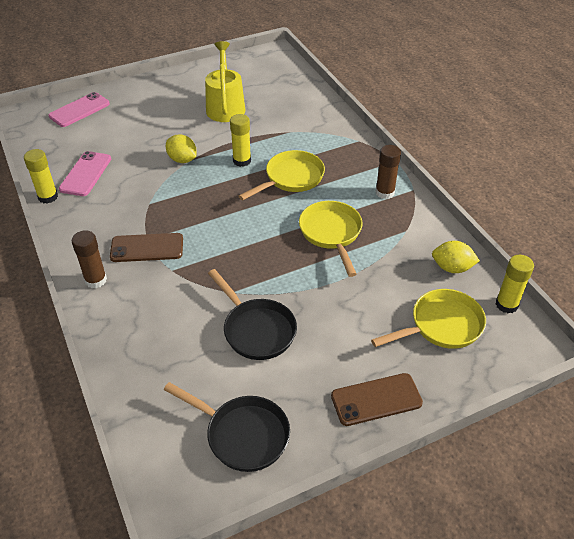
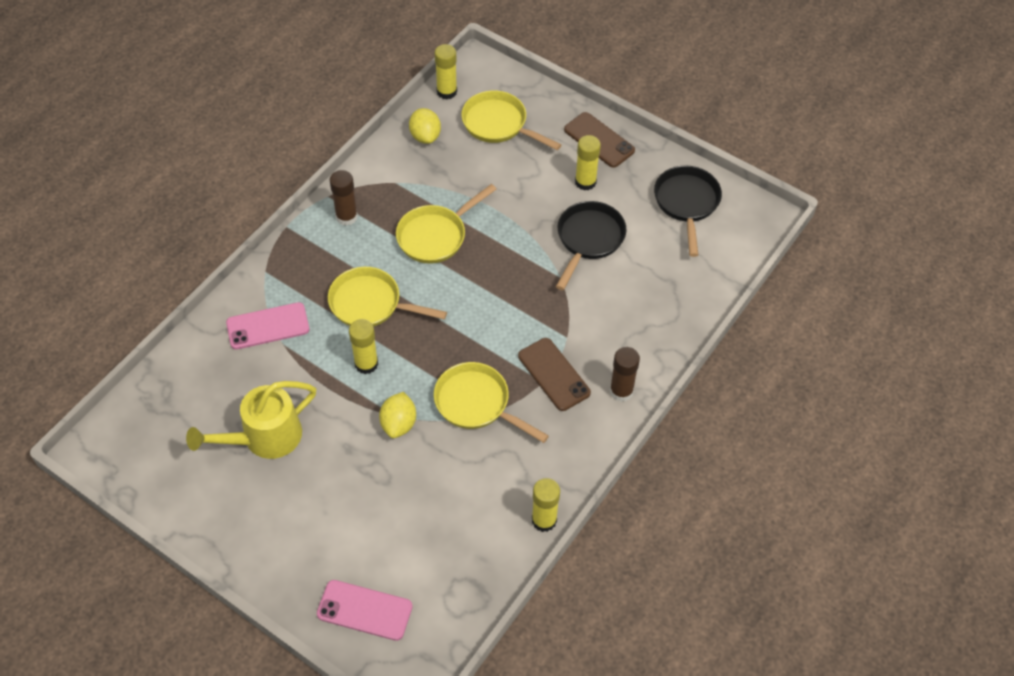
camera: 120 degrees left, 10 degrees up
(86, 174) = (483, 508): pink phone -> pink phone (268, 326)
(162, 199) = (477, 404): none -> yellow pan
(326, 360) = (585, 182): none -> yellow glue stick

